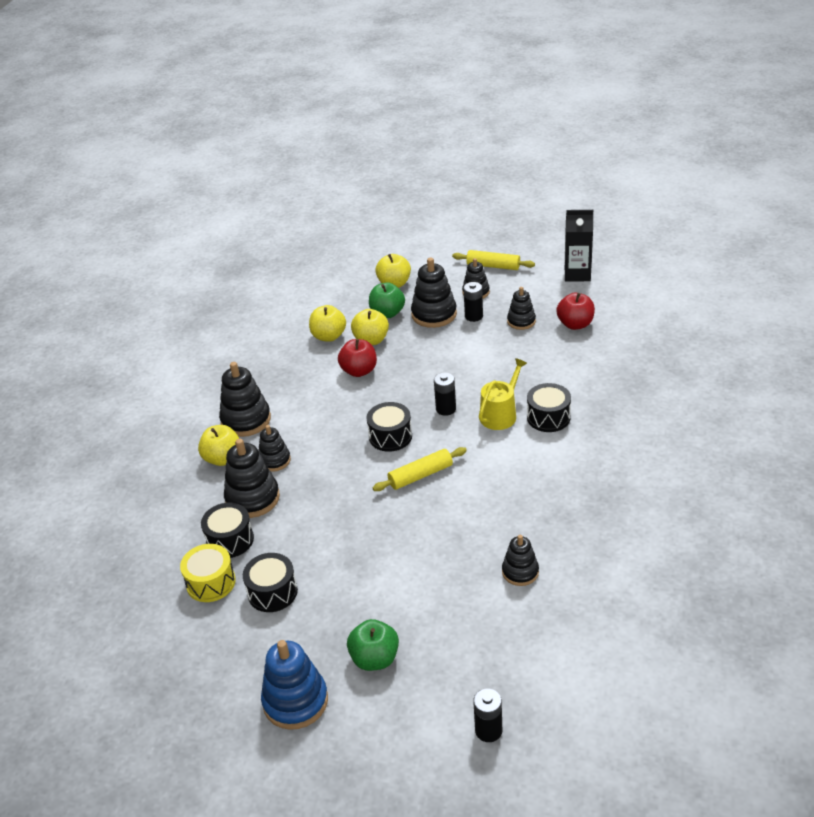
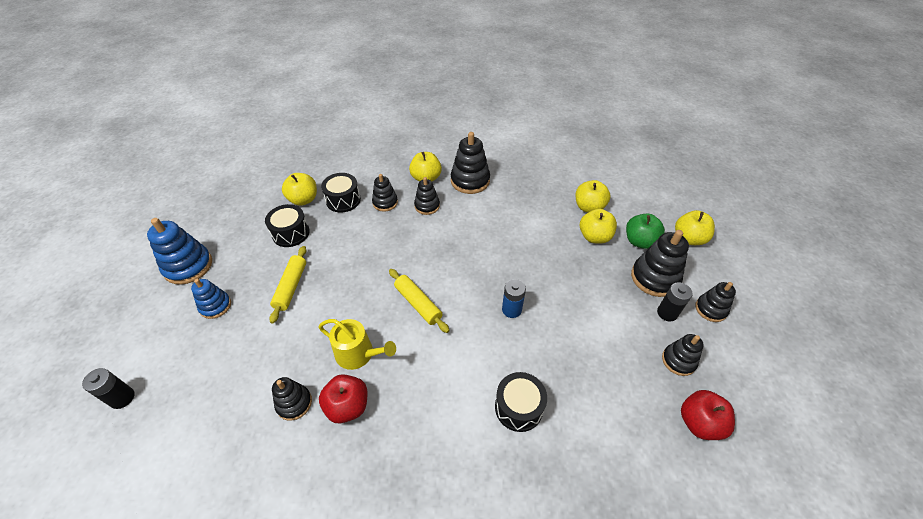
camera: 75 degrees right, 10 degrees up
(211, 582) = (303, 200): yellow drum -> yellow apple
(252, 498) = (385, 203): black stacking toy -> black stacking toy, size x0.61
(359, 371) = (548, 236): red apple -> red apple (348, 406)
(375, 659) = (215, 306): green apple -> blue stacking toy
(390, 436) = (466, 273): black drum -> none
(446, 409) = (511, 309): black battery -> blue battery
(493, 266) = (769, 319): yellow rolling pin -> yellow rolling pin (291, 287)
(500, 414) = (514, 359): yellow watering can -> yellow watering can (358, 354)
(577, 274) = (808, 416): black carton -> none

